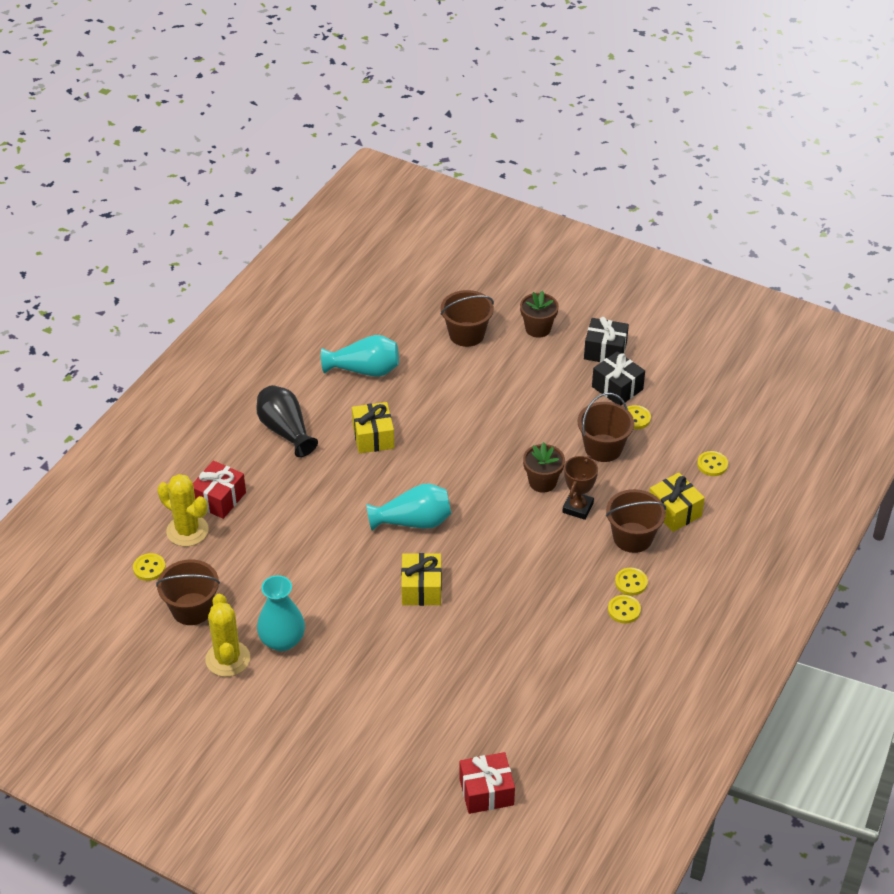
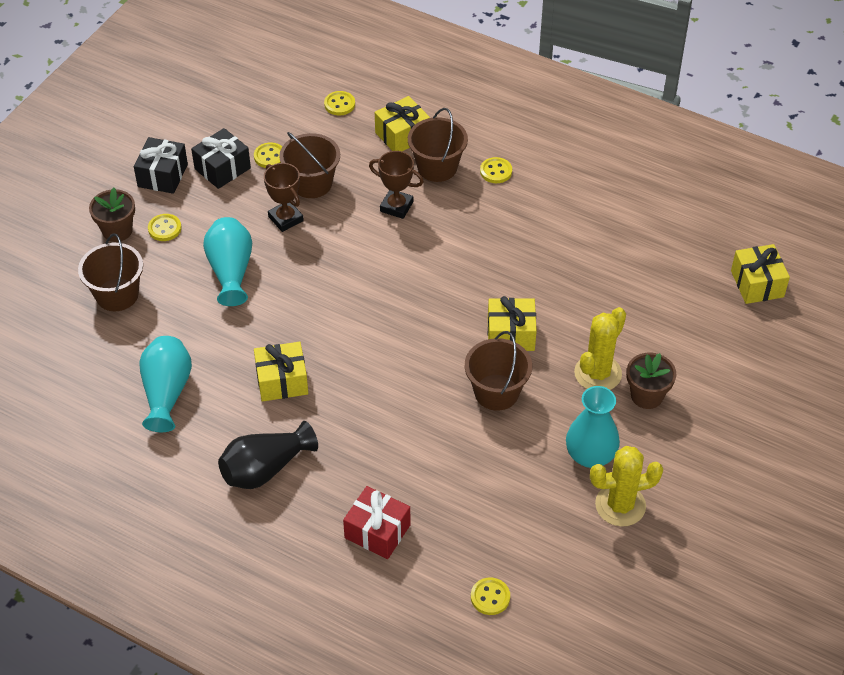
camera: 90 degrees left, 5 degrees up
(187, 531) = (429, 561): yellow cactus -> yellow cactus (598, 373)
(192, 609) = (551, 546): brown bucket -> brown bucket (496, 392)
(413, 522) = (415, 342): turquoise vase -> turquoise vase (231, 271)
(486, 792) = (757, 284): red gift -> yellow gift
(542, 482) = (359, 233): brown flower pot -> brown flower pot (647, 396)
(557, 432) = (286, 219): none -> brown trophy
(624, 610) = (531, 178): yellow button -> yellow button (164, 228)

